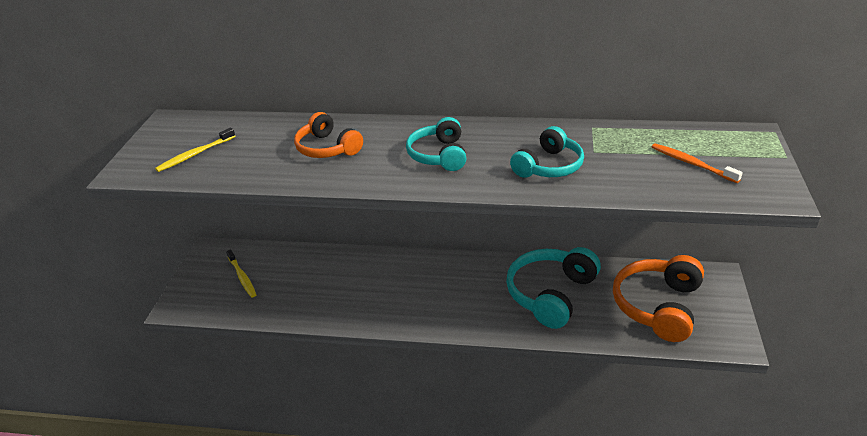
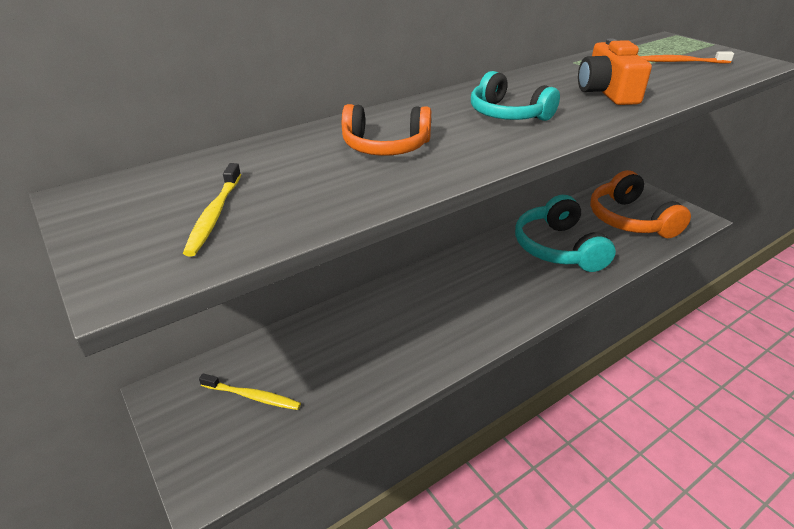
camera: 45 degrees left, 0 degrees up
(549, 166) = (606, 92): turquoise headphones -> orange camera

